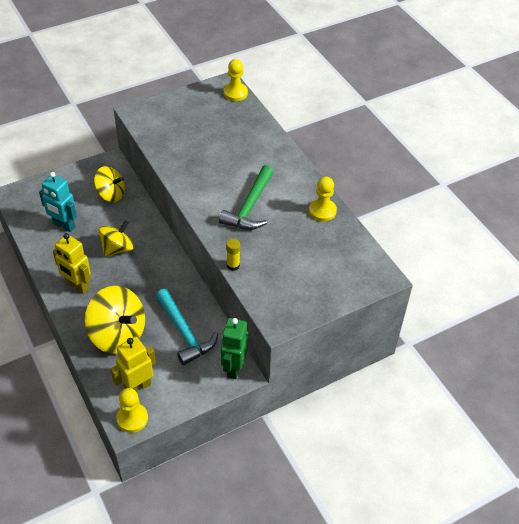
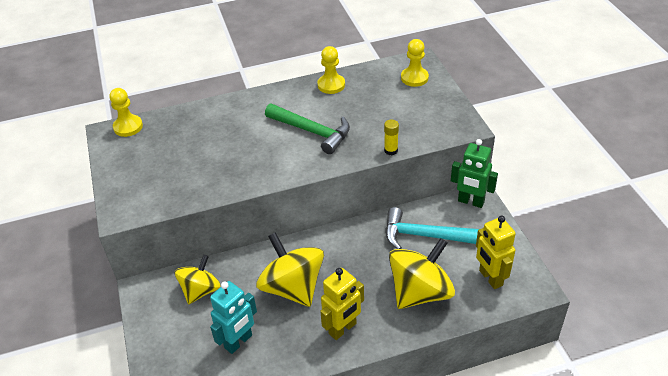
camera: 75 degrees left, 5 degrees down
(117, 248) = (293, 287): yellow spinning top -> yellow spinning top, size x1.56
(132, 418) = (529, 284): yellow pawn -> yellow pawn (414, 78)
(184, 332) = (424, 235): turquoise hammer -> turquoise hammer turned 150 degrees counterclockwise

